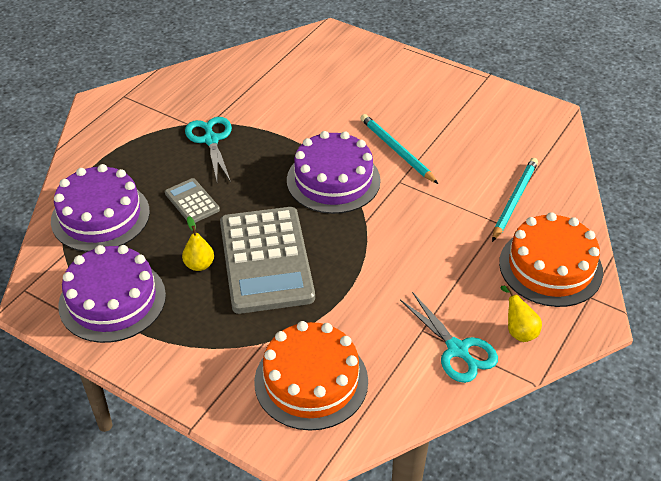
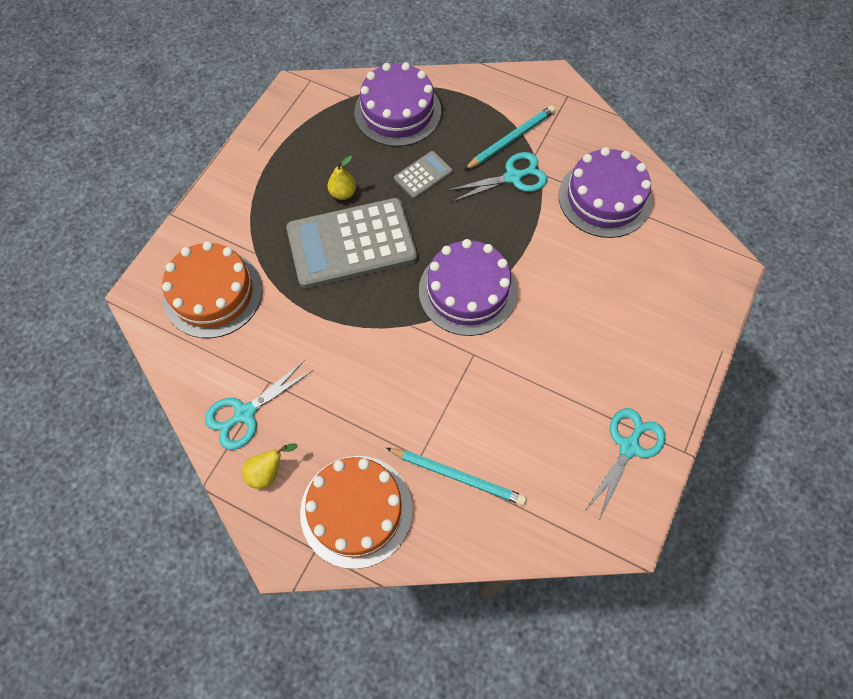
camera: 85 degrees right, 20 degrees up
(112, 300) = (300, 139): purple cake -> purple cake (604, 198)
(396, 150) = (524, 350): turquoise pencil -> turquoise pencil (511, 139)
(484, 103) = (629, 447): none -> turquoise scissors

